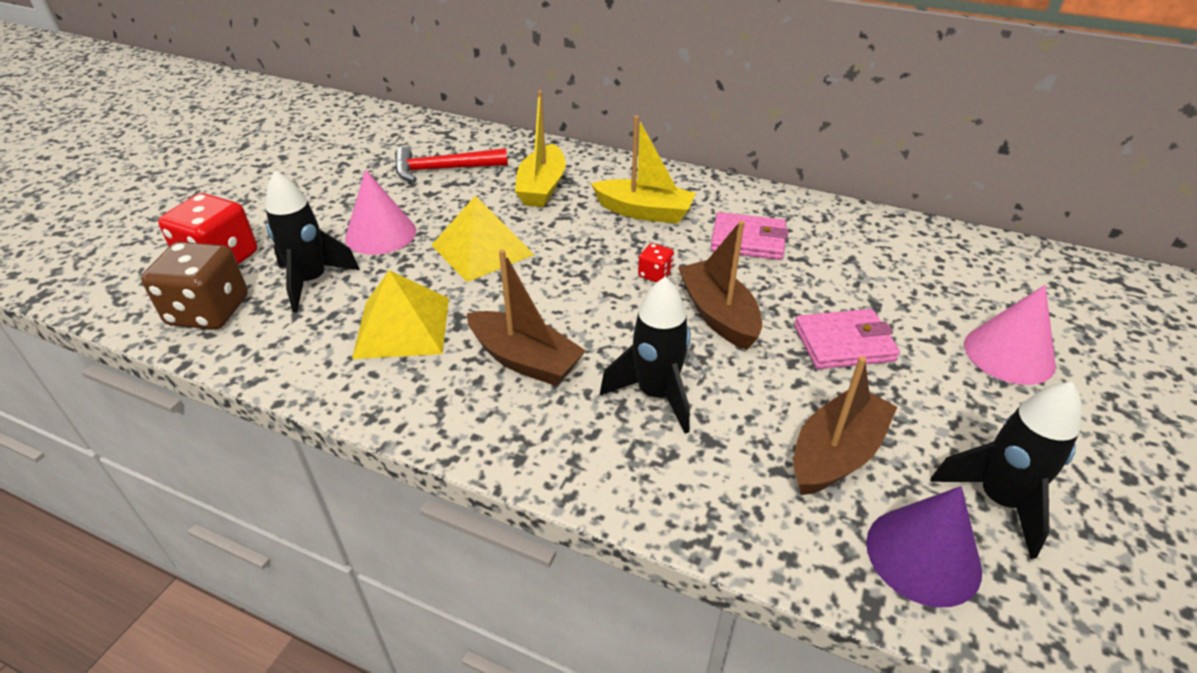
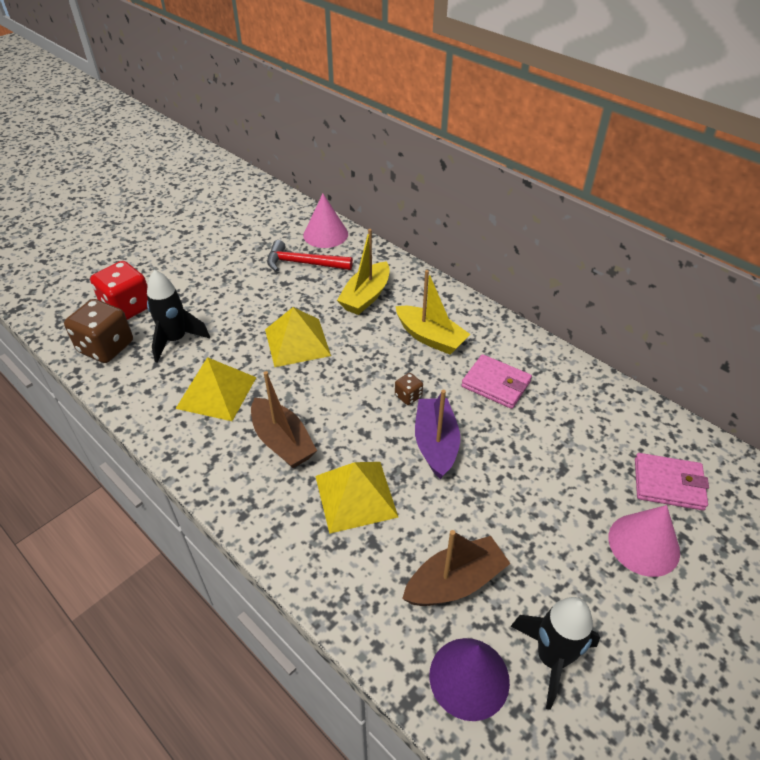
camera: 20 degrees right, 5 degrees up
(381, 234) = (236, 311): pink cone -> pink cone (325, 234)
(655, 274) = (408, 396): red dice -> brown dice
(656, 395) = (355, 496): black rocket -> yellow pyramid
(718, 315) = (435, 444): brown boat -> purple boat
(844, 343) = (516, 495): pink wallet -> pink wallet (668, 484)

